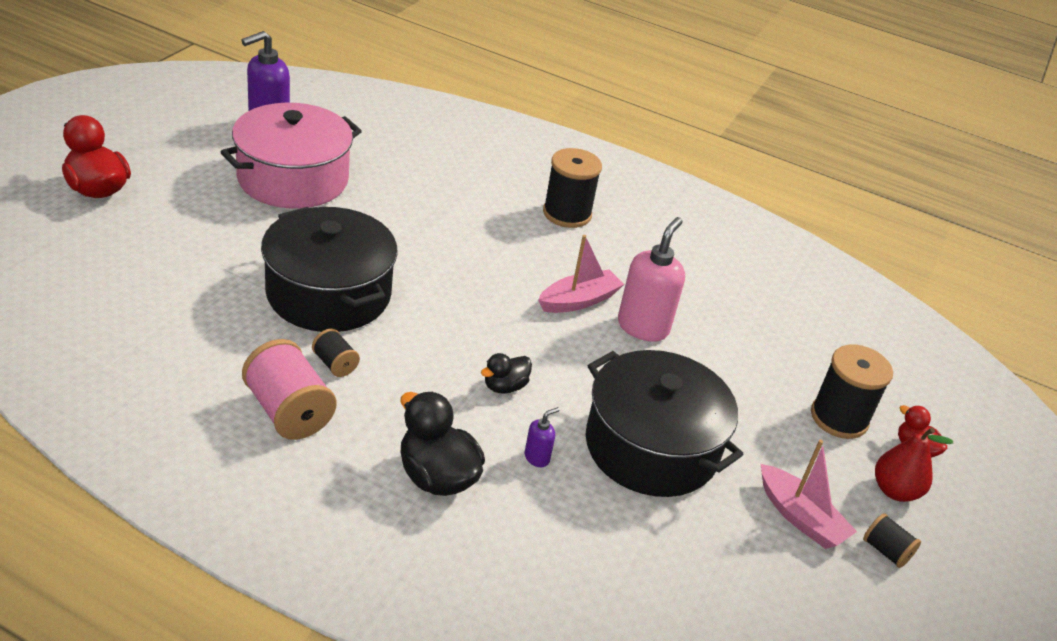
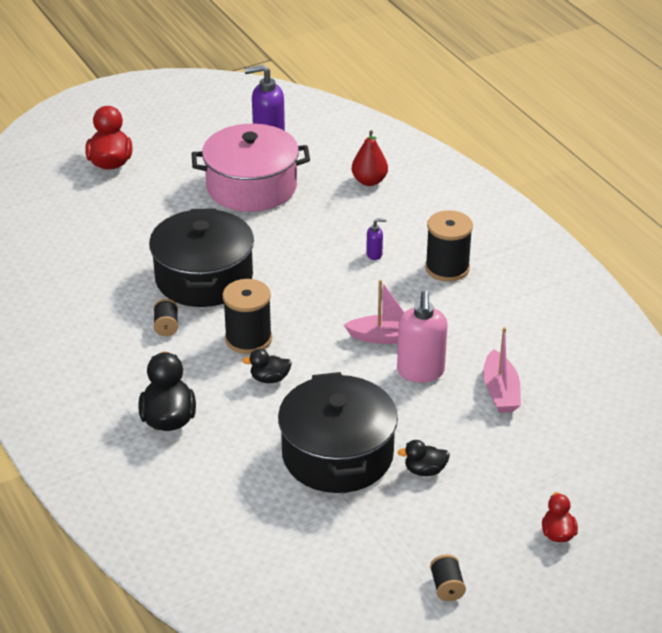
camera: 40 degrees right, 0 degrees up
(288, 411) = (111, 347): pink spool -> none
(537, 458) = (247, 432): purple soap dispenser -> purple soap dispenser (374, 254)
(643, 327) = (420, 372): pink soap dispenser -> pink soap dispenser turned 120 degrees clockwise
(746, 431) = (425, 470): none -> black duck
(800, 517) = (403, 540): pink boat -> pink boat (500, 391)
(839, 418) = (516, 489): black spool -> black spool (248, 339)
(894, 491) = (503, 554): red pear -> red pear (369, 181)

